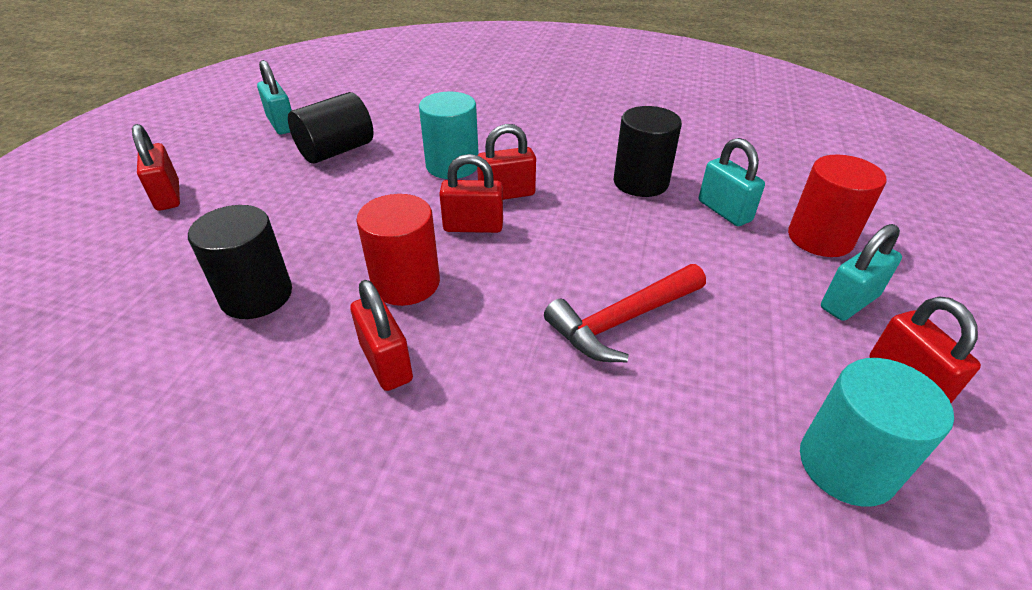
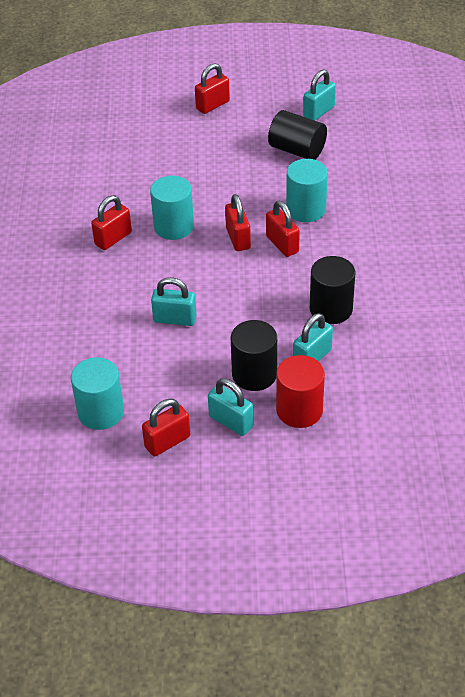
camera: 75 degrees right, 5 degrees up
(256, 295) = (143, 177): black cylinder -> black cylinder (254, 374)
(406, 283) = (174, 226): red cylinder -> turquoise cylinder
(622, 321) = (175, 319): red hammer -> turquoise padlock

